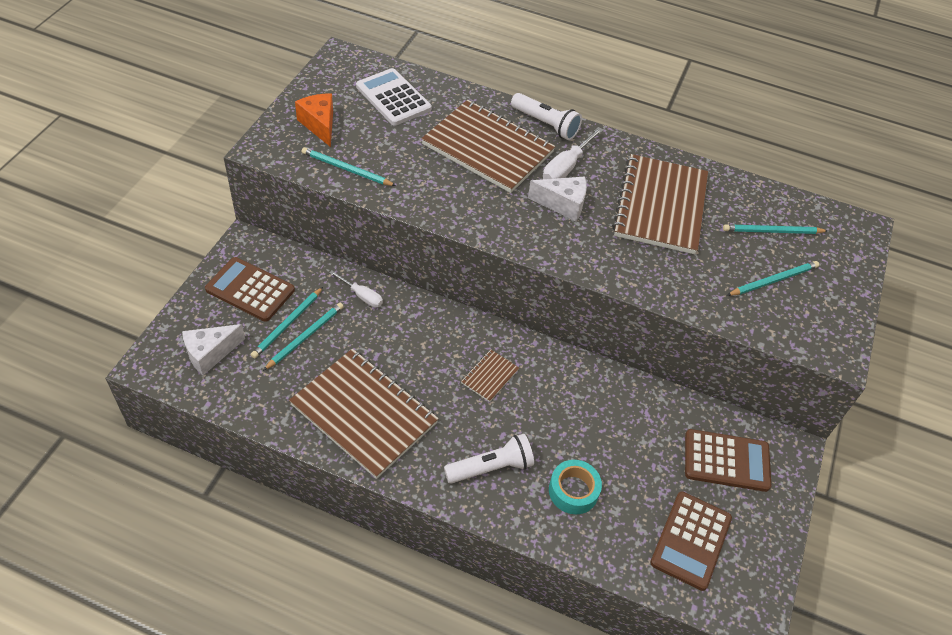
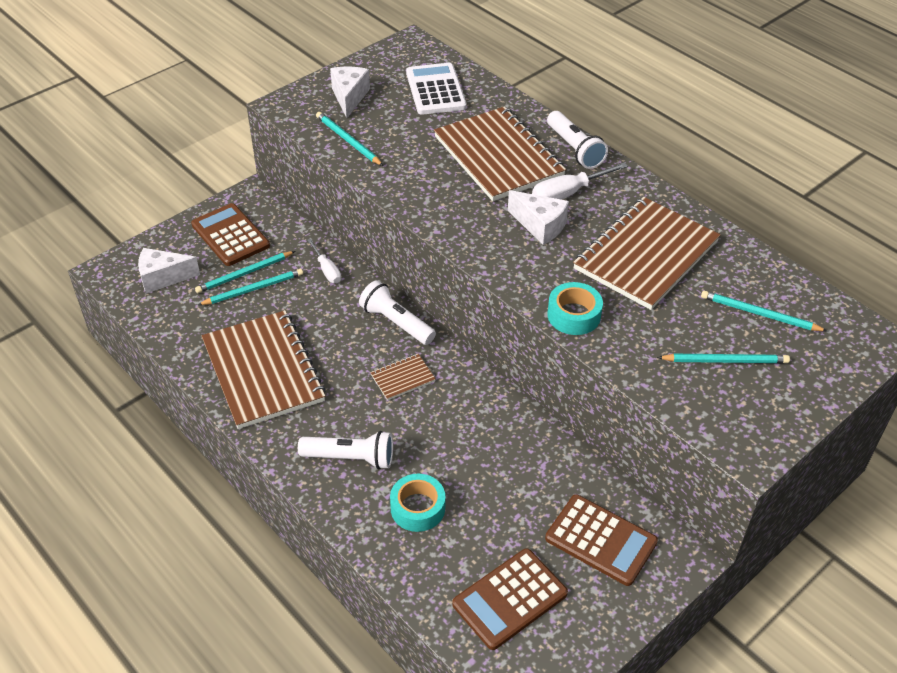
camera: 30 degrees right, 5 degrees down
(319, 125) = (349, 97): orange cheese -> white cheese
(453, 326) = (396, 323): none -> white flashlight
(640, 278) = (574, 315): none -> turquoise tape

